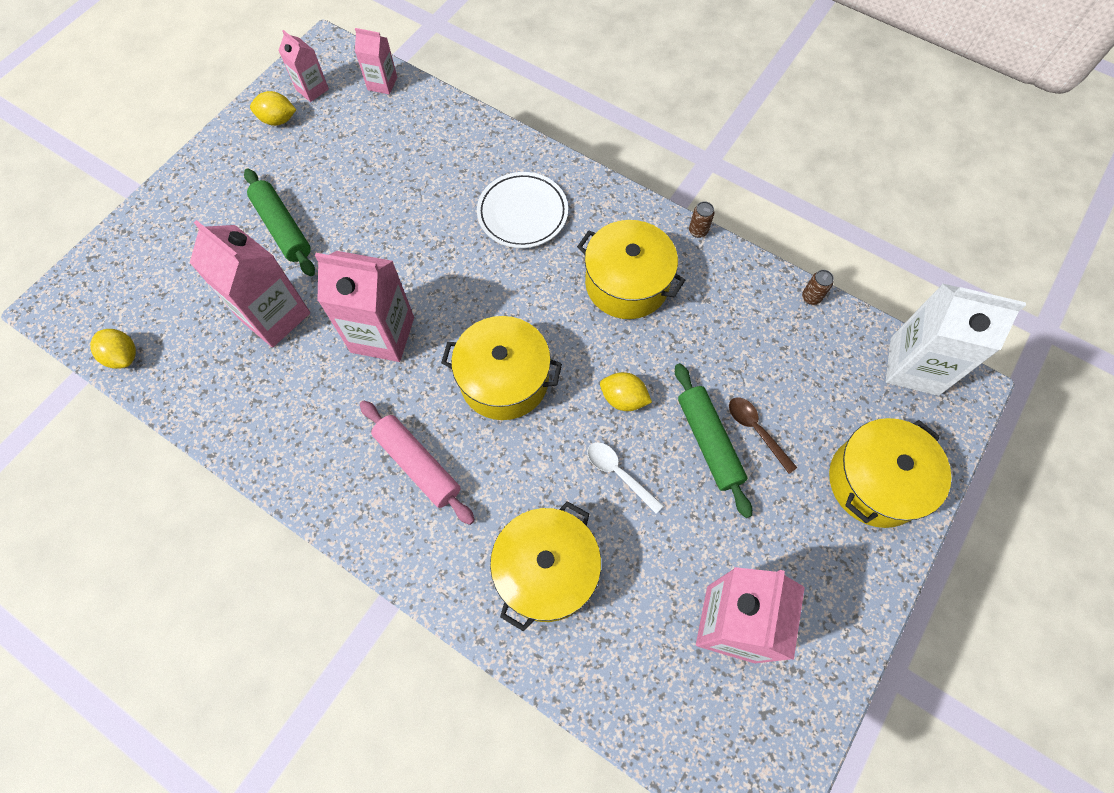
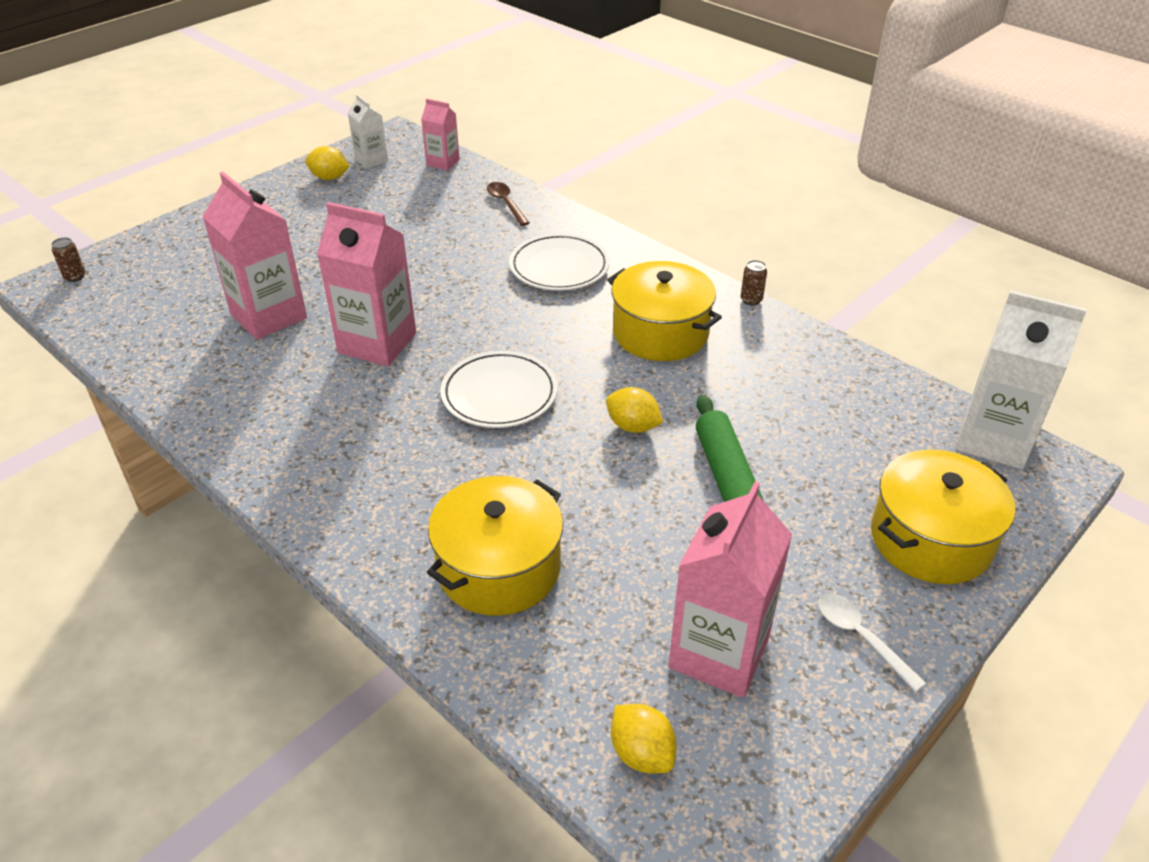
camera: 10 degrees right, 25 degrees down
(123, 356) = (100, 329): yellow lemon -> yellow lemon (641, 753)
(283, 228) = (303, 253): green rolling pin -> none
(312, 89) = (371, 160): pink carton -> white carton
(418, 465) = (378, 453): pink rolling pin -> none
(504, 380) = (499, 394): yellow pot -> white plate
(618, 473) = (610, 490): white spoon -> white spoon (860, 637)
(756, 430) = (787, 473): brown spoon -> brown spoon (506, 203)
(811, 297) = (874, 367): brown can -> brown can (75, 277)

